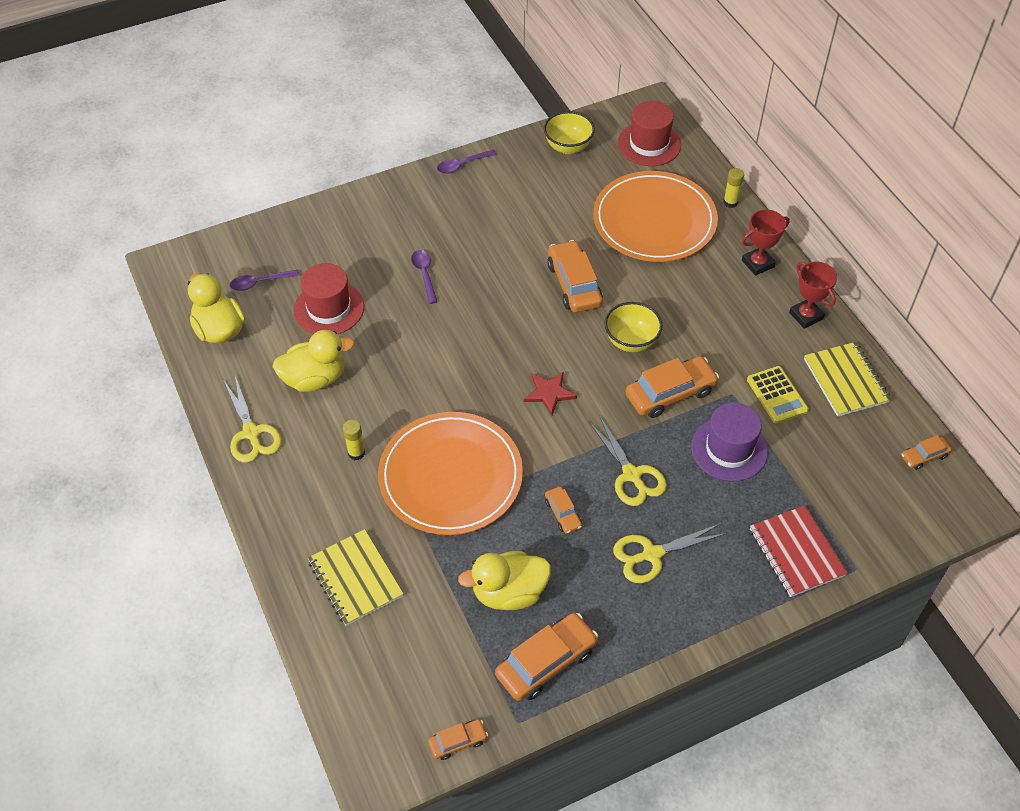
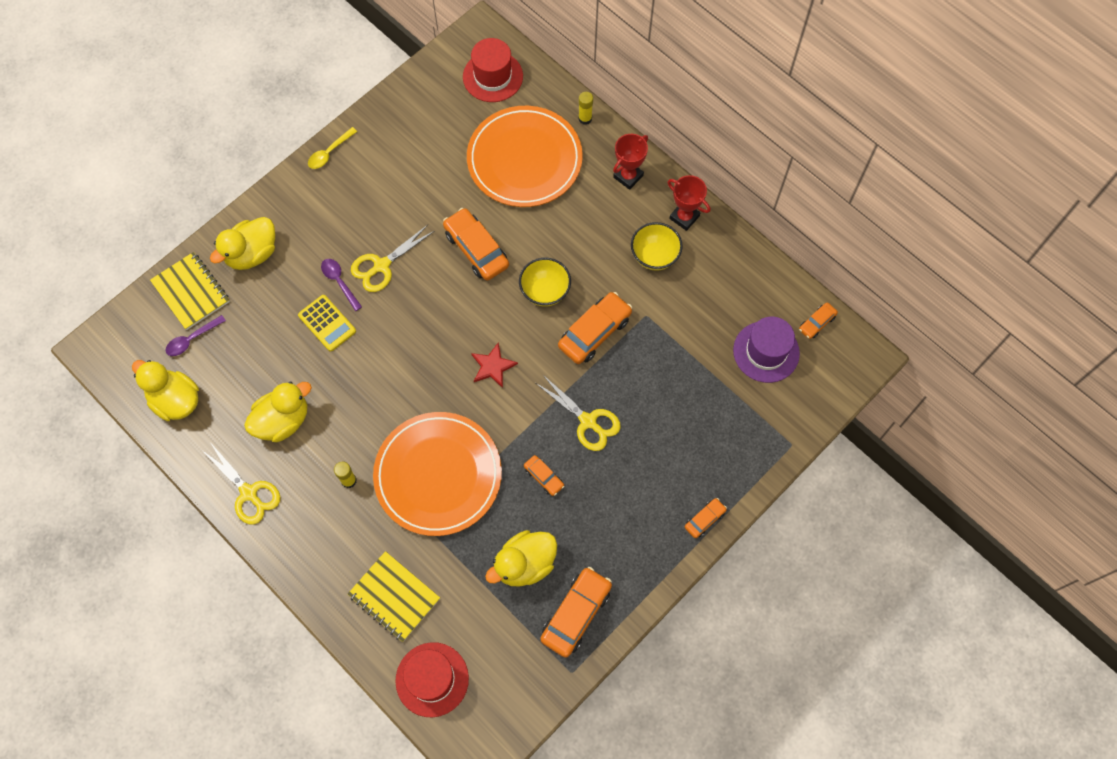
camera: 20 degrees left, 15 degrees up
(329, 308) = (266, 345): red hat -> red hat (432, 679)
(350, 227) = (252, 254): none -> yellow duck
(458, 742) = (531, 706): orange car -> orange car (704, 519)
(462, 165) = (329, 152): purple spoon -> yellow spoon
(568, 147) = (420, 102): yellow bowl -> yellow bowl (654, 256)
(651, 554) = (628, 489): yellow scissors -> yellow scissors (381, 266)
(729, 449) = (659, 370): purple hat -> purple hat (766, 352)
(777, 395) = (683, 304): yellow calculator -> yellow calculator (327, 323)
(796, 552) = (741, 447): red notebook -> none
(846, 381) = (735, 271): yellow notebook -> yellow notebook (191, 292)

